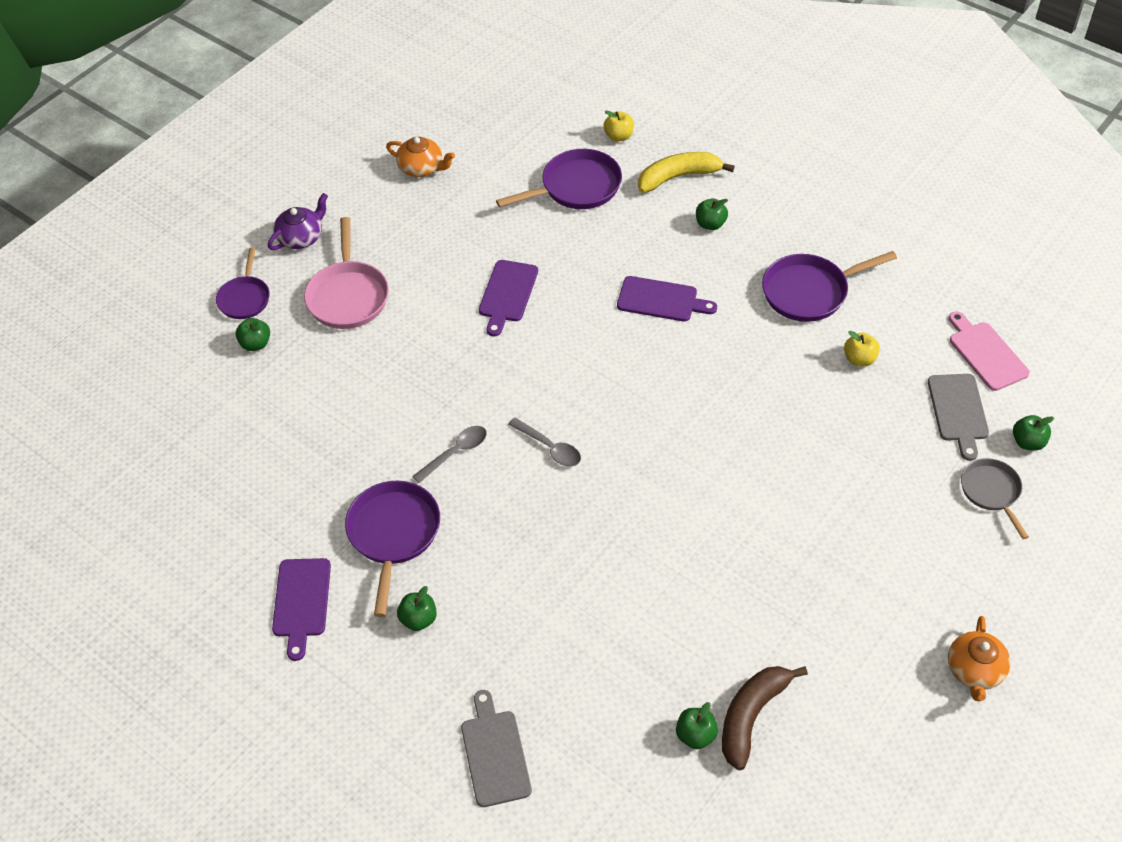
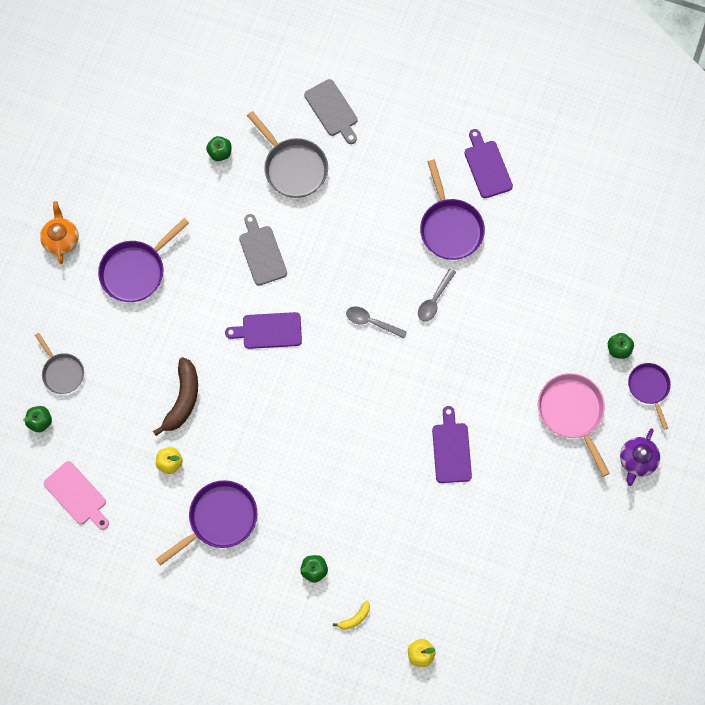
camera: 160 degrees right, 20 degrees up
(418, 619) = (409, 176): green apple -> none
(422, 168) = (574, 566): orange teapot -> none
(576, 187) = (437, 580): purple pan -> purple pan (136, 271)
(587, 680) = (293, 167): none -> grey pan
(661, 300) = (331, 477): purple cutting board -> purple cutting board (268, 330)
(678, 177) = (355, 618): yellow banana -> yellow banana, size x0.49
(751, 716) = (190, 173): brown banana -> brown banana (183, 399)
(958, 411) = (92, 435): grey cutting board -> grey cutting board (262, 252)

